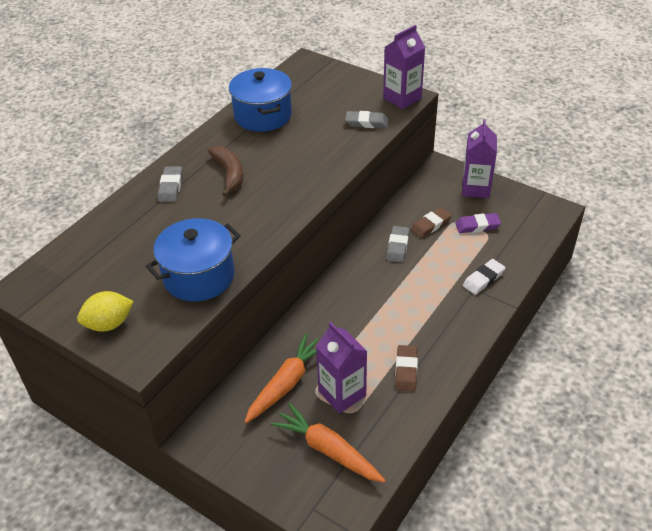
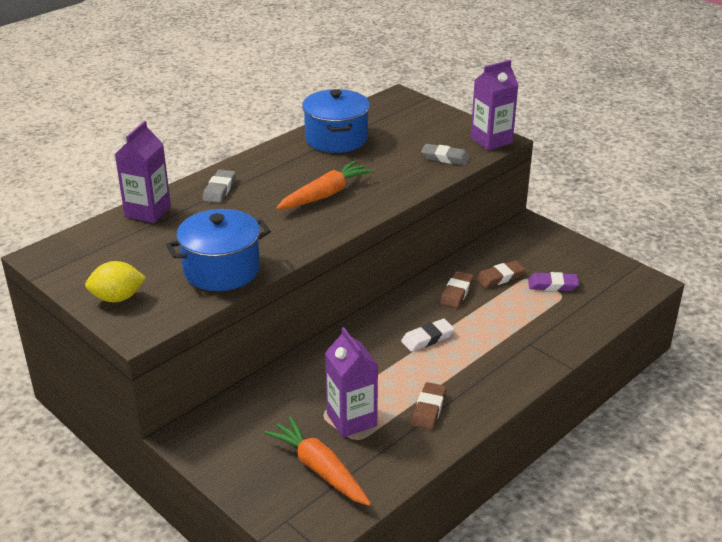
camera: 10 degrees right, 10 degrees down
(229, 174) = (283, 185): brown banana -> none
(286, 383) = (294, 401): orange carrot -> orange carrot (325, 195)
(398, 246) = (456, 292): grey eraser -> brown eraser
(475, 188) = (562, 249): purple carton -> purple carton (148, 211)
(483, 279) = (543, 336): white eraser -> white eraser (427, 338)

